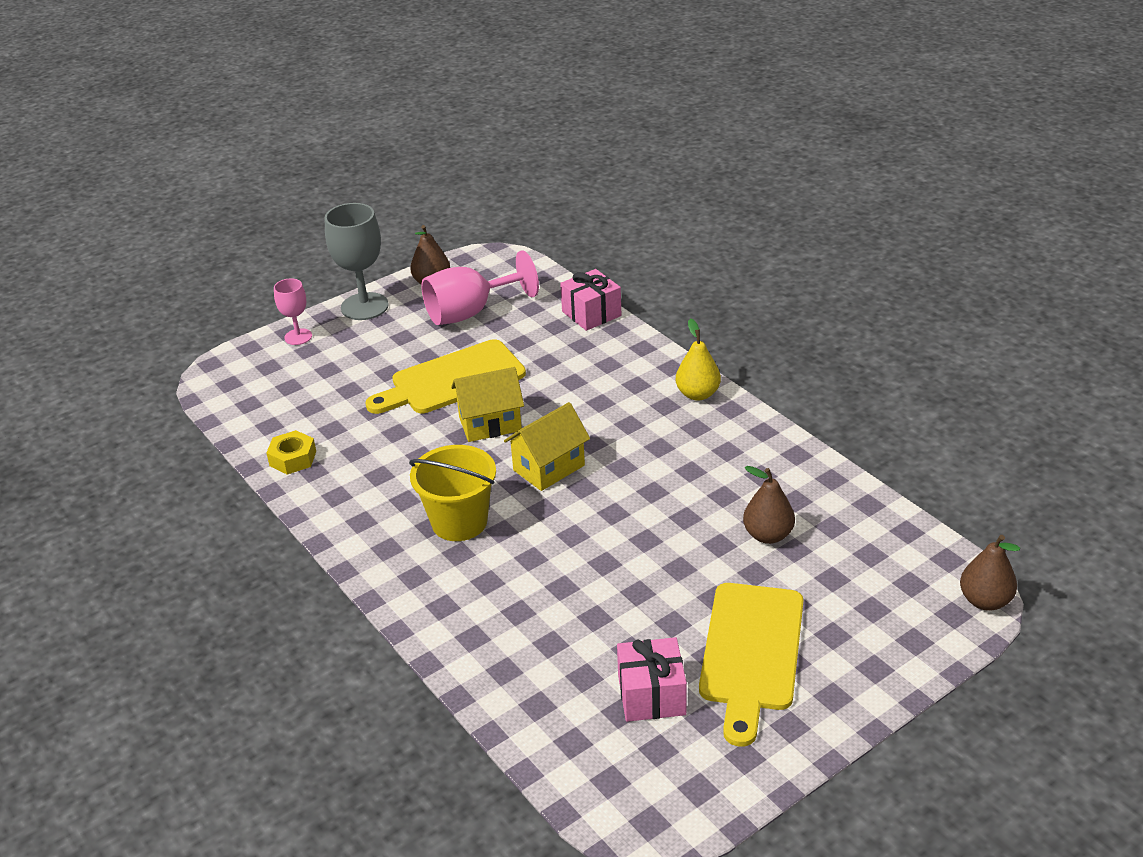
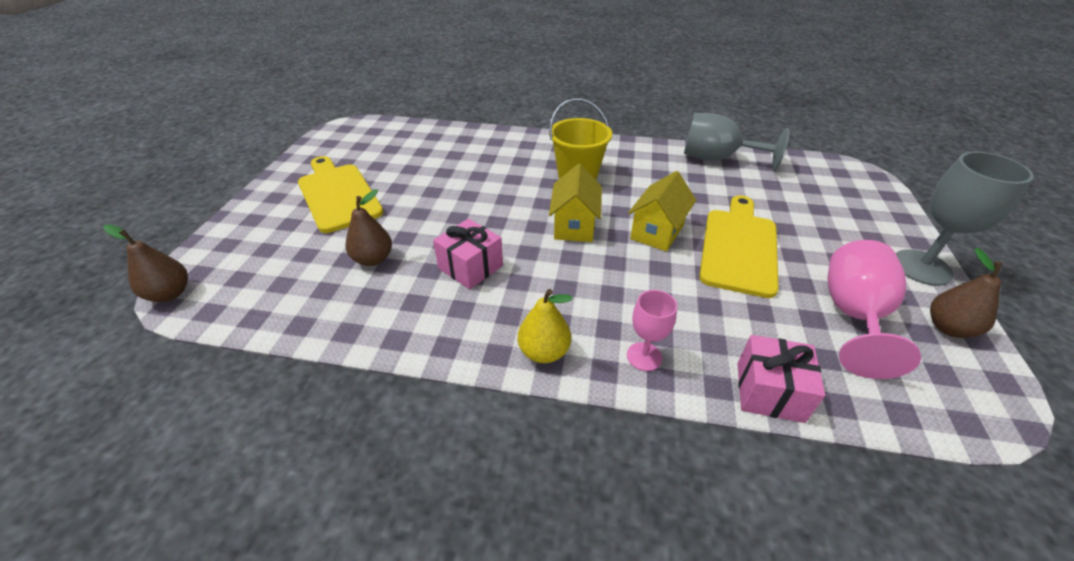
camera: 135 degrees right, 5 degrees up
(293, 458) = (717, 159): yellow nut -> grey goblet
(298, 337) = (889, 218): pink goblet -> pink goblet (644, 356)
(651, 695) = (381, 159): pink gift -> pink gift (470, 267)

